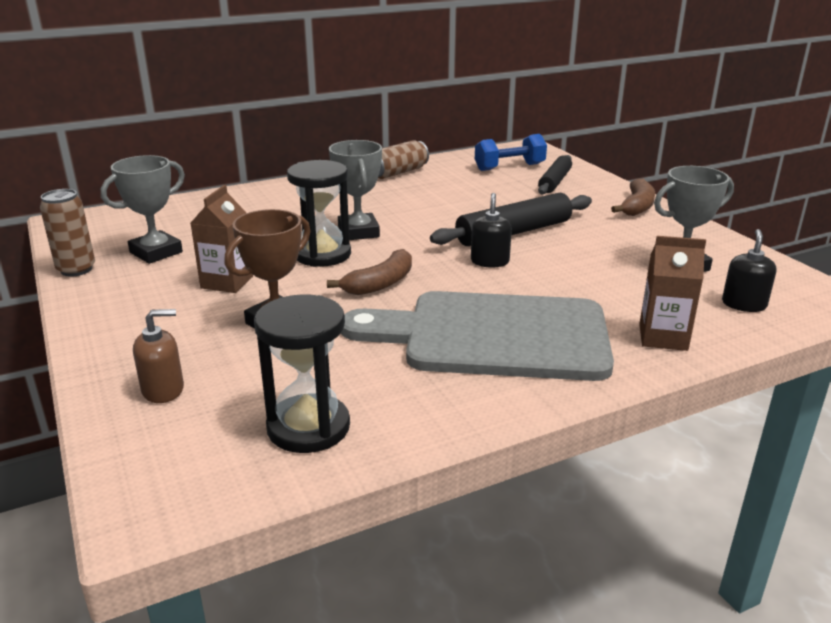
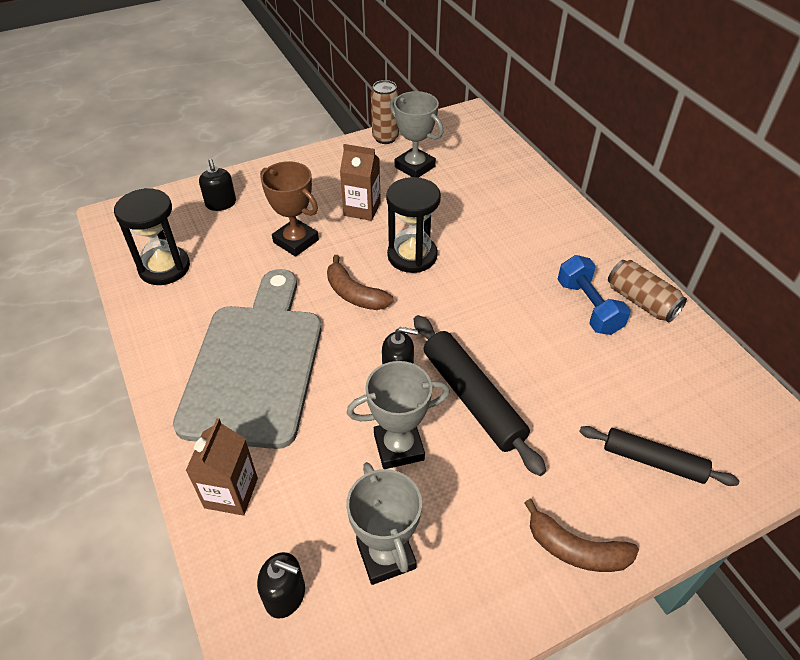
camera: 90 degrees right, 20 degrees up
(163, 390) = (221, 203): brown soap dispenser -> black soap dispenser
(358, 232) = (463, 276): grey trophy -> grey trophy (399, 447)
(509, 167) = (698, 414): blue dumbbell -> blue dumbbell (588, 307)

